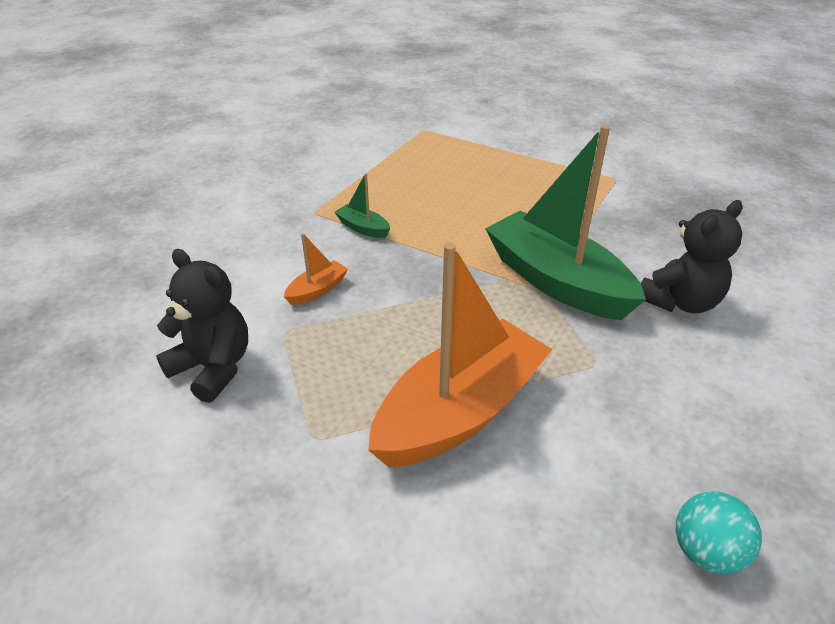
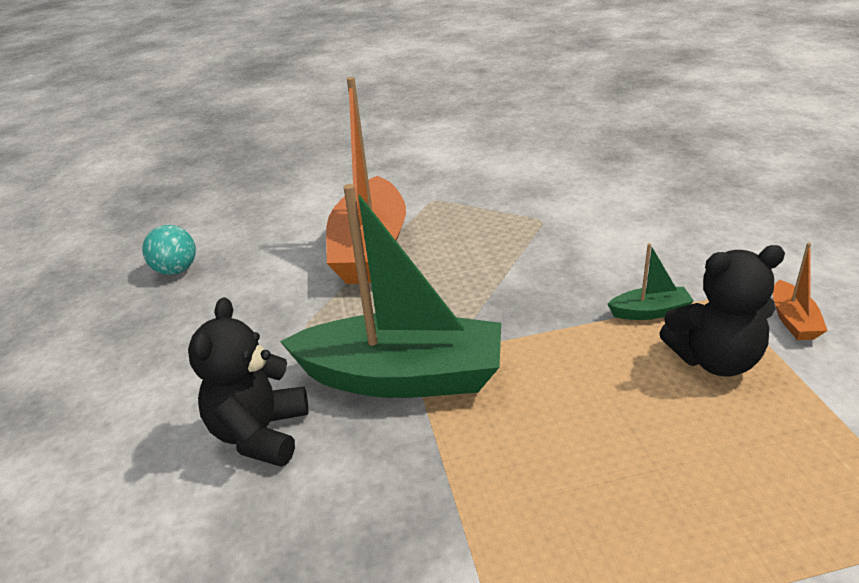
camera: 140 degrees right, 5 degrees down
(213, 368) = (540, 188): black teddy bear -> black teddy bear (715, 360)
(317, 290) = (574, 249): orange boat -> orange boat (793, 320)

